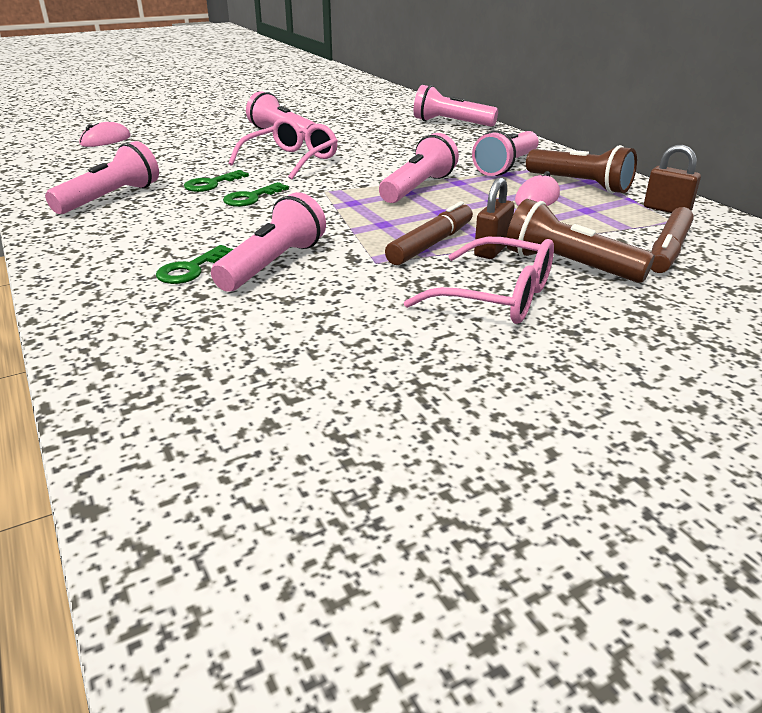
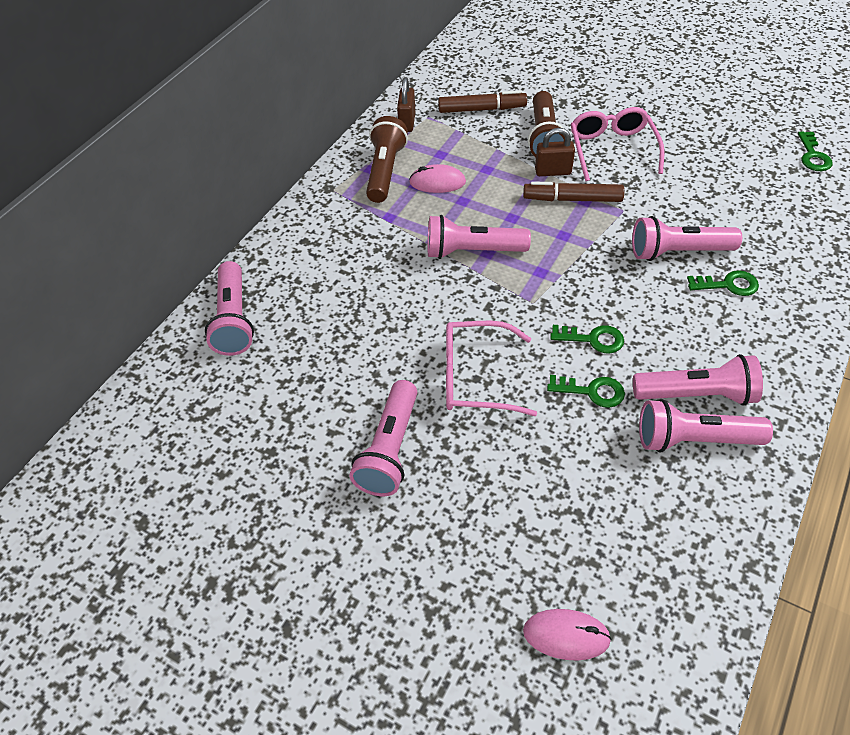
camera: 120 degrees left, 20 degrees up
(265, 470) = (813, 156): none -> green key
(506, 166) = (368, 223): pink flashlight -> pink flashlight (696, 394)

